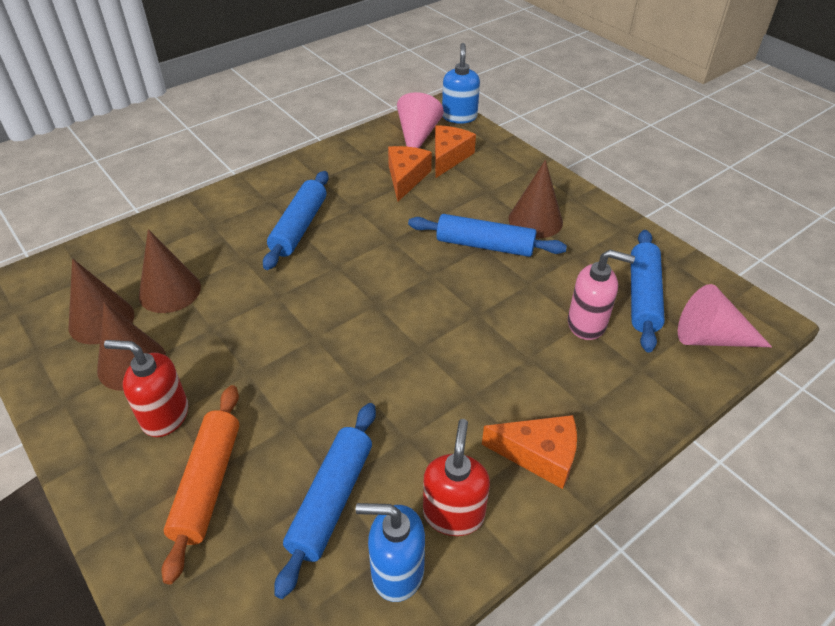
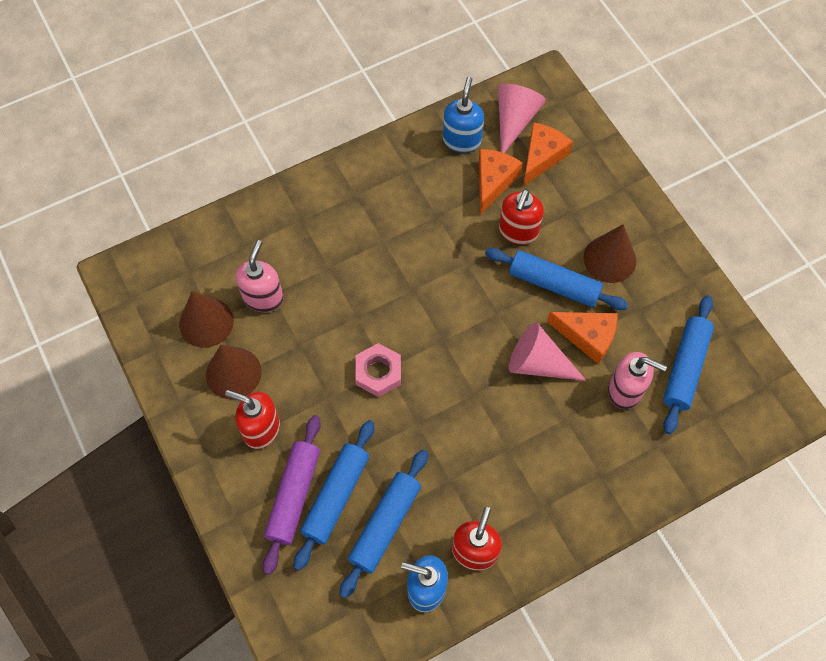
camera: 10 degrees right, 20 degrees up
(170, 291) = (263, 297): brown cone -> pink soap dispenser
(207, 484) = (293, 496): orange rolling pin -> purple rolling pin
(299, 227) = (382, 235): blue rolling pin -> blue rolling pin (335, 496)
(306, 342) = (378, 372): none -> pink nut
(438, 210) = (518, 231): none -> red soap dispenser
(459, 117) = (564, 95): blue soap dispenser -> blue soap dispenser (462, 140)
(539, 455) = (551, 513): orange cheese -> orange cheese (587, 337)
(711, 338) = (731, 423): pink cone -> pink cone (538, 363)

